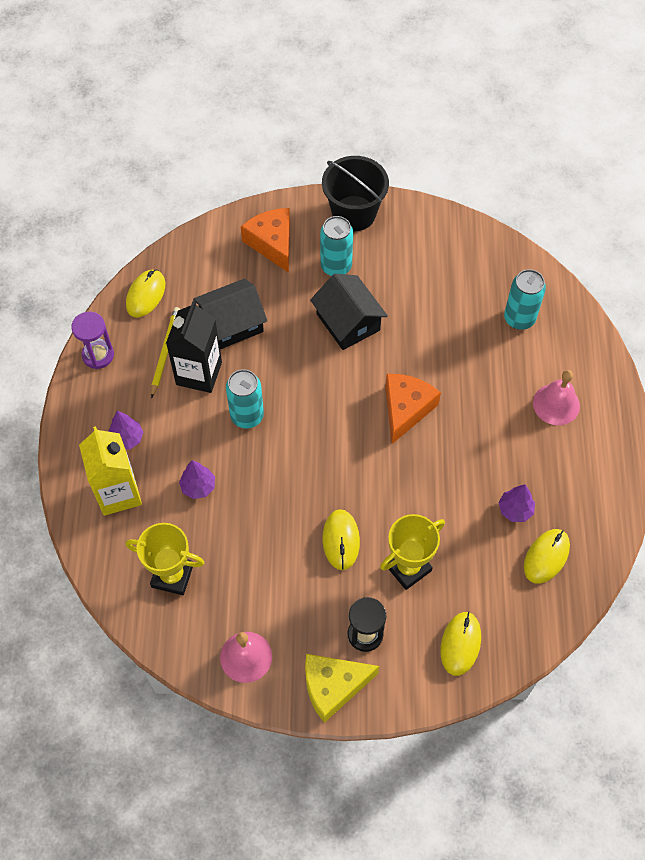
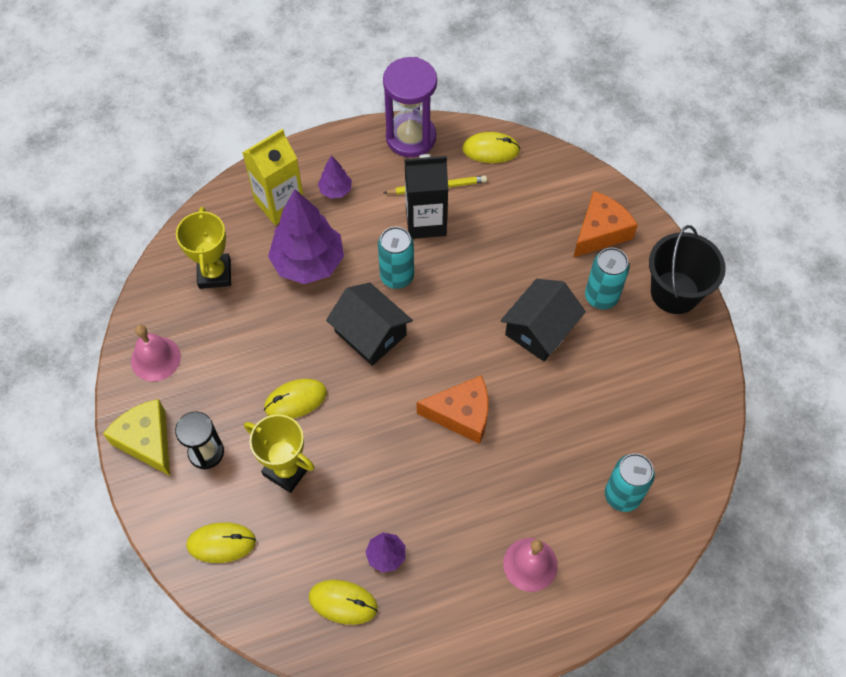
camera: 70 degrees right, 0 degrees up
(98, 355) = (411, 137): purple hourglass -> purple hourglass, size x1.63
(198, 486) = (308, 263): purple tree -> purple tree, size x2.11
(231, 324) = (491, 229): black house -> black house (370, 333)

